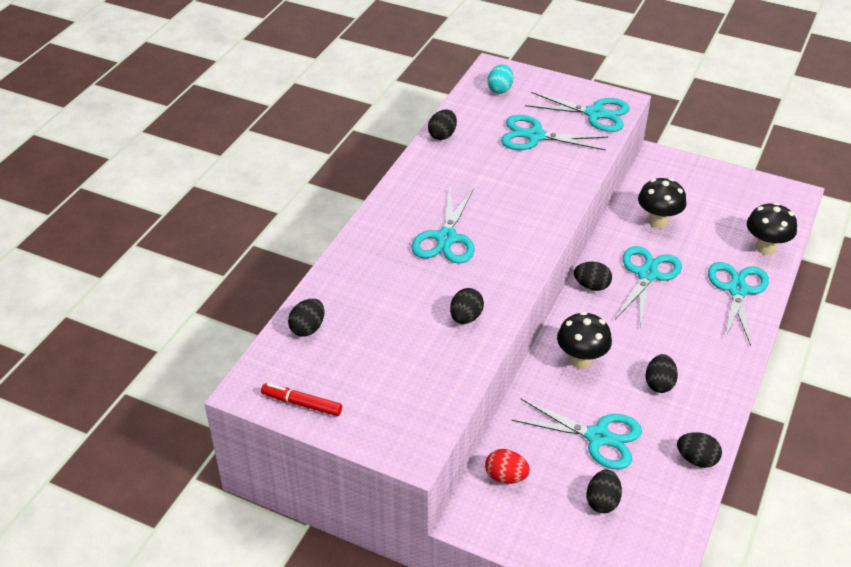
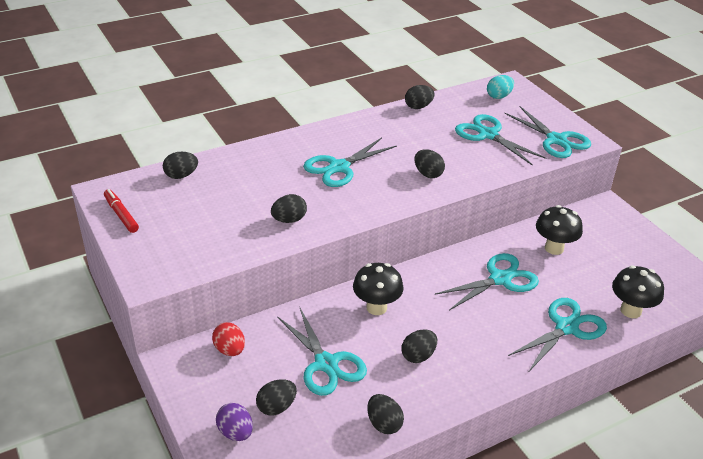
camera: 35 degrees right, 5 degrees down
(591, 286) = (445, 264): black egg -> black egg (428, 174)
(596, 545) = (235, 432): none -> purple egg

